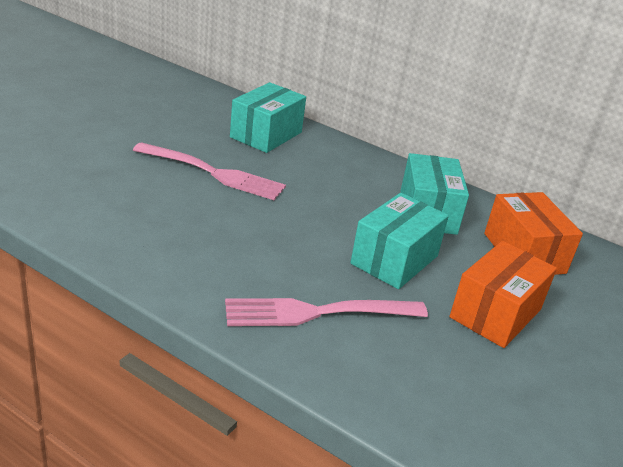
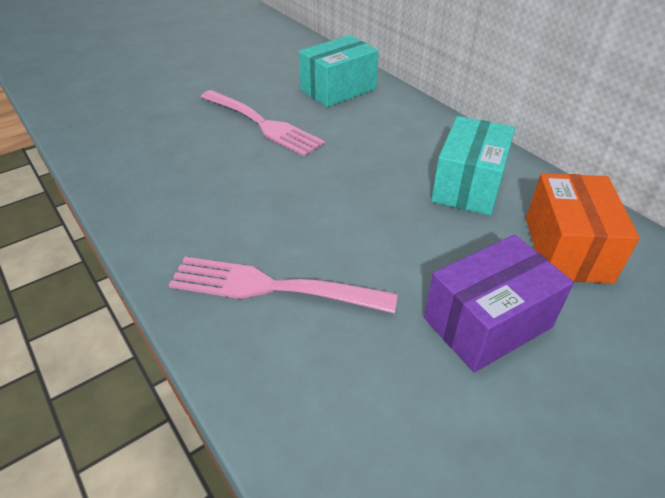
camera: 25 degrees right, 10 degrees up
(394, 260) = (396, 236): turquoise box -> none
(495, 313) = (487, 323): orange box -> purple box

